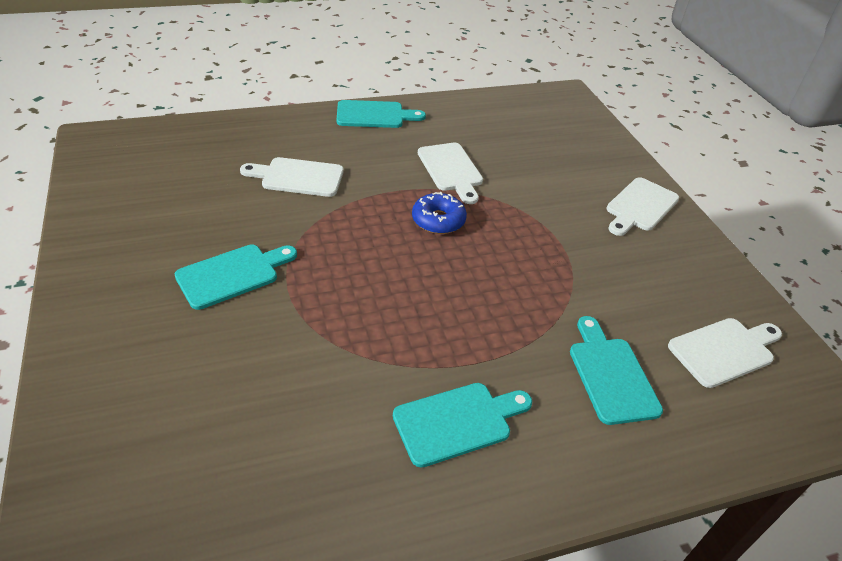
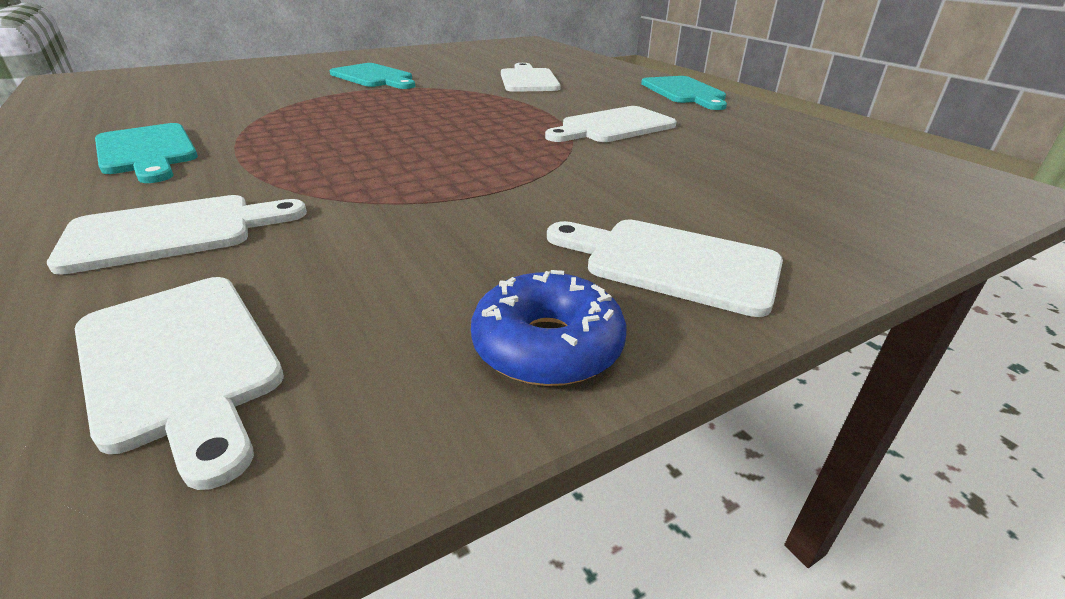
camera: 80 degrees right, 10 degrees down
(438, 220) = (496, 127): blue donut -> blue donut (547, 346)
(611, 375) = (172, 232): turquoise cutting board -> white cutting board

